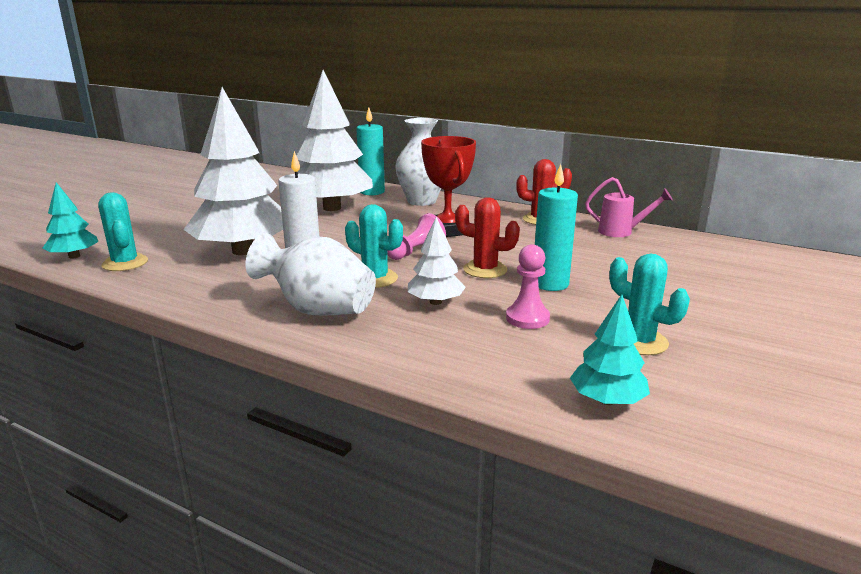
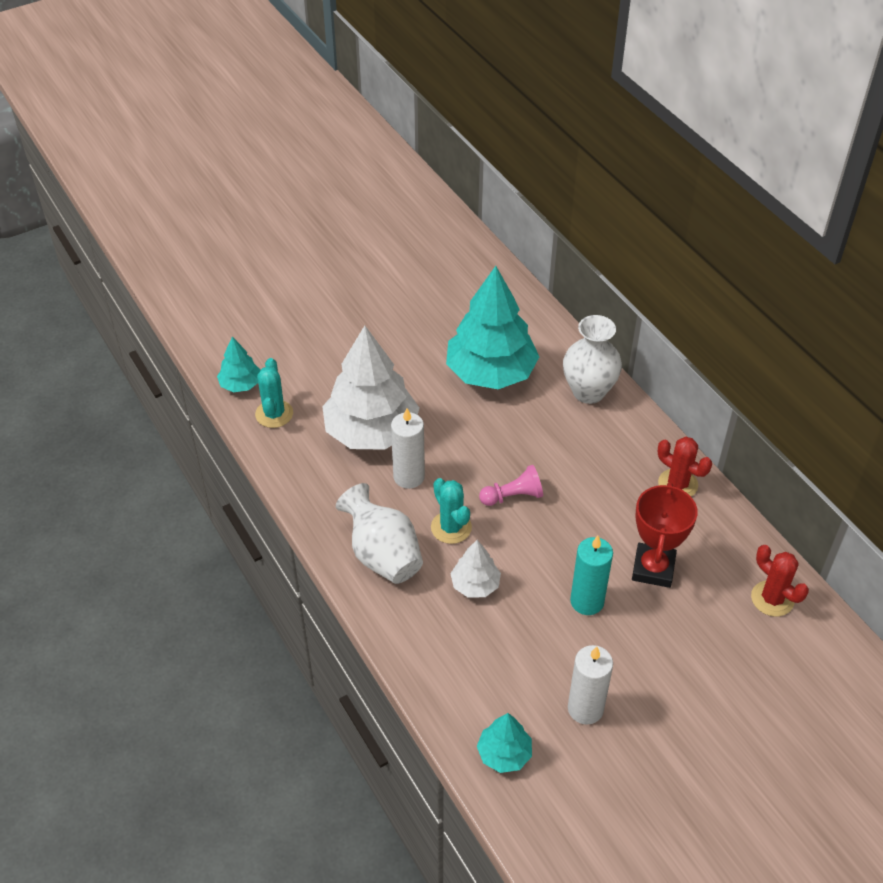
camera: 30 degrees right, 25 degrees up
(332, 208) = (491, 372): white tree -> turquoise tree
(372, 192) = (552, 348): turquoise candle -> none
(447, 230) = (569, 468): red trophy -> red trophy (653, 568)
(485, 270) = (550, 554): red cactus -> red cactus (772, 599)
(527, 318) = (528, 640): pink pawn -> none
(621, 232) = (736, 544): pink watering can -> none
(639, 342) = (585, 709): turquoise cactus -> white candle

